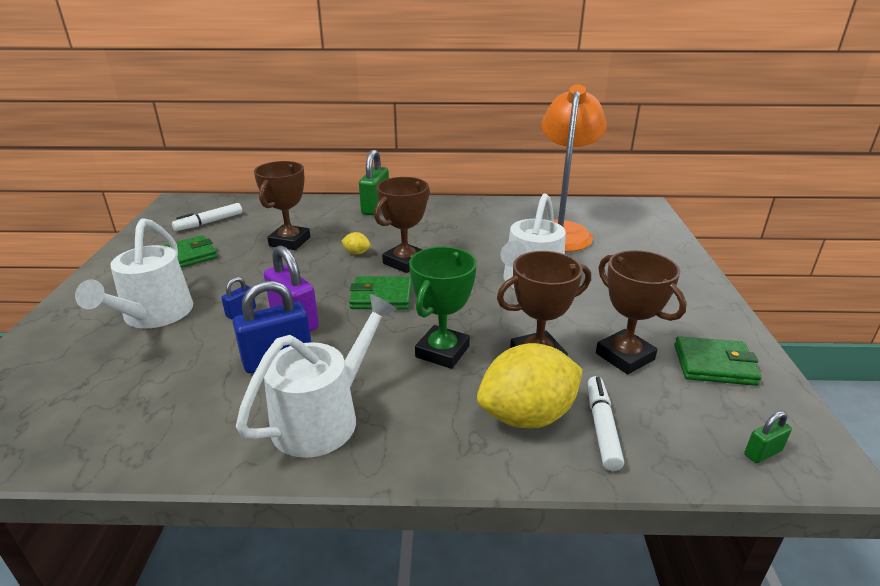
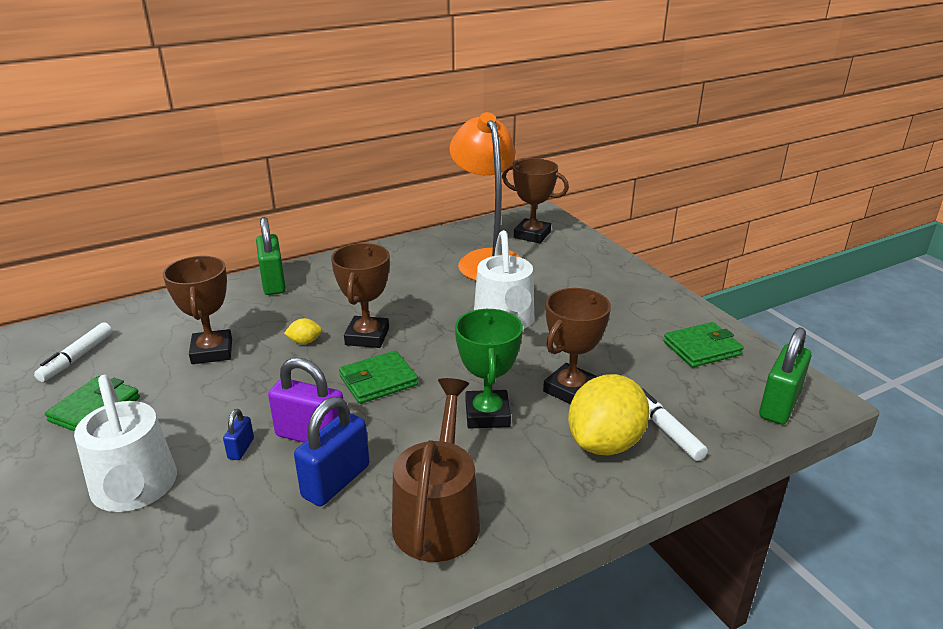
camera: 30 degrees left, 0 degrees up
(323, 417) = (438, 516): white watering can -> brown watering can
(624, 356) = (635, 364): brown trophy -> brown trophy (532, 235)
(762, 452) = (779, 405): green padlock -> green padlock, size x2.01

